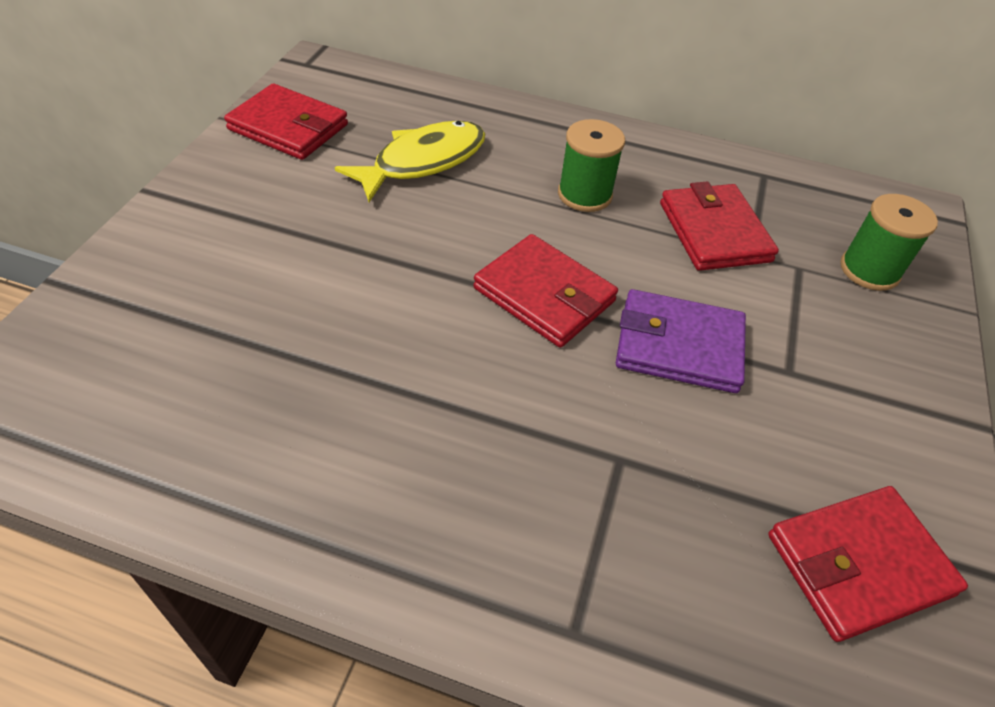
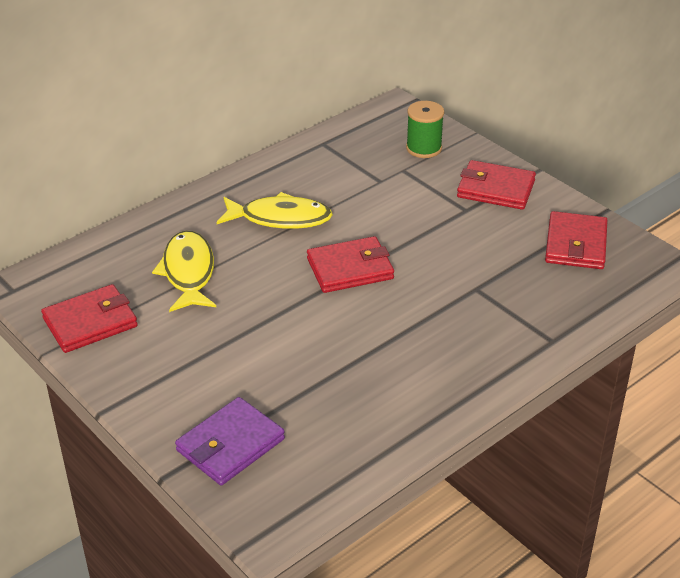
camera: 55 degrees left, 10 degrees down
(584, 194) = (280, 218): green spool -> yellow fish
(679, 346) = (423, 237): purple wallet -> purple wallet (230, 445)
(714, 232) = (353, 185): red wallet -> red wallet (495, 189)

